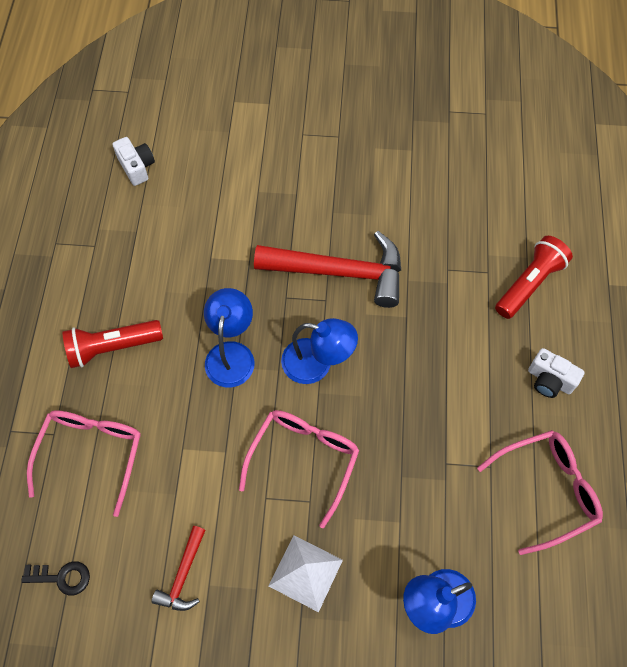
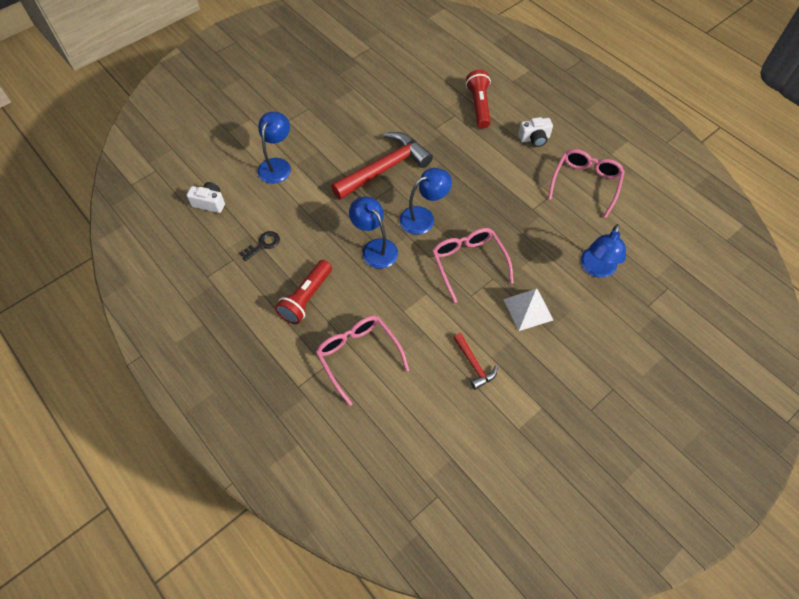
camera: 45 degrees left, 5 degrees down
(61, 577) = (414, 425): black key -> black key (263, 245)
(239, 177) = (277, 165): none -> blue lamp

